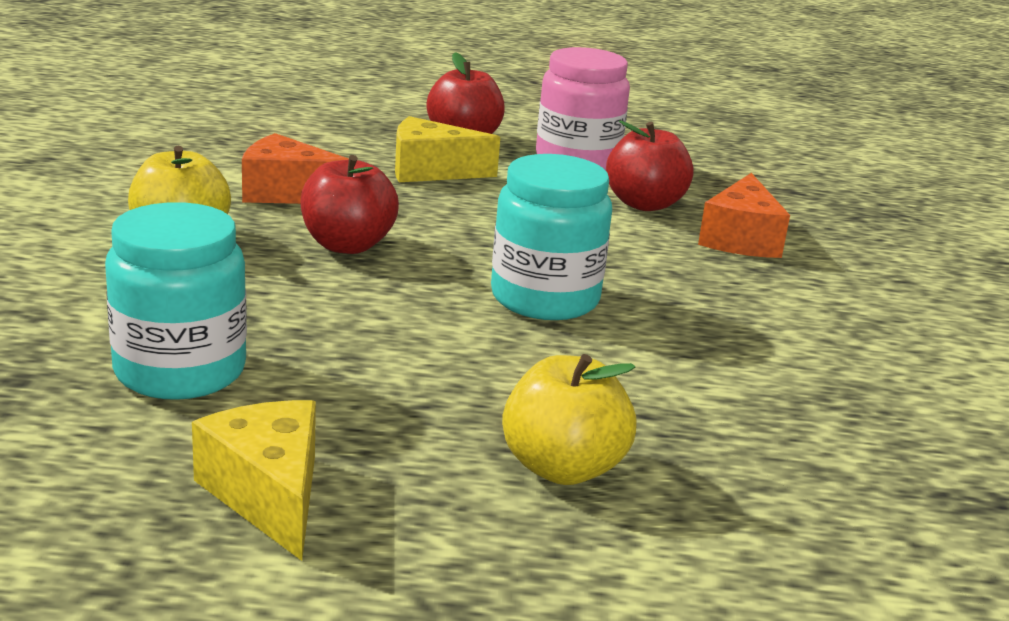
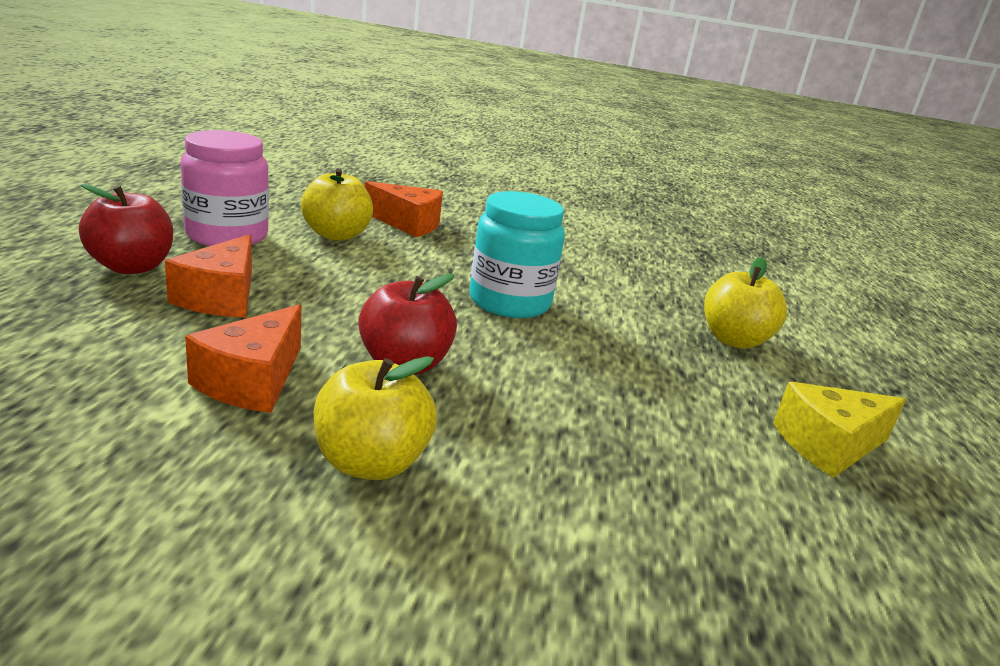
camera: 85 degrees left, 0 degrees up
(180, 371) = (677, 476): turquoise jar -> none
(431, 171) = (221, 297): yellow cheese -> orange cheese
(644, 204) = (336, 235): red apple -> yellow apple

